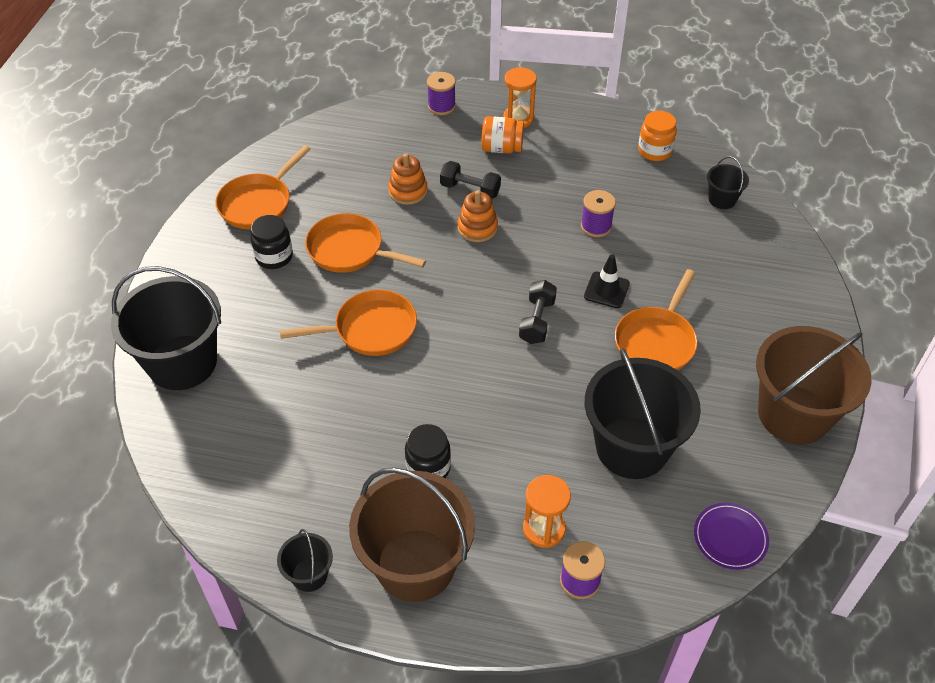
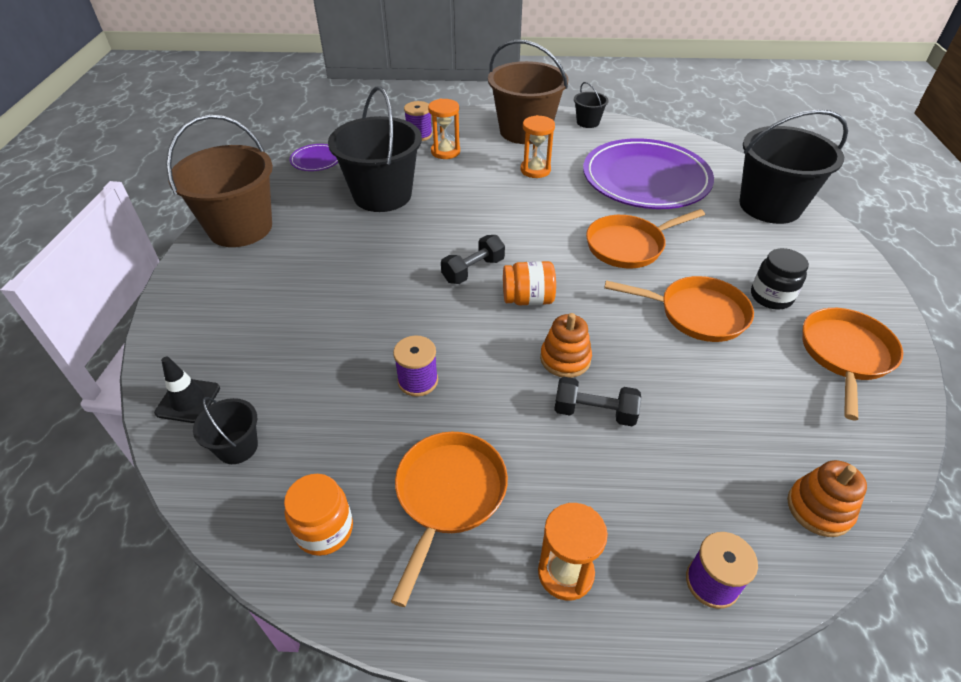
camera: 170 degrees right, 5 degrees down
(295, 429) = (646, 179): none -> purple plate
(408, 191) = (675, 398): orange stacking toy -> orange stacking toy (819, 508)
(428, 468) = (535, 170): black jar -> orange hourglass
(501, 148) = (574, 496): orange jar -> orange jar (528, 299)
(537, 321) = (473, 270): black dumbbell -> black dumbbell turned 45 degrees clockwise
(606, 290) = (403, 307): black traffic cone -> black traffic cone (188, 400)
(656, 341) = (354, 267): orange pan -> orange pan (448, 495)

